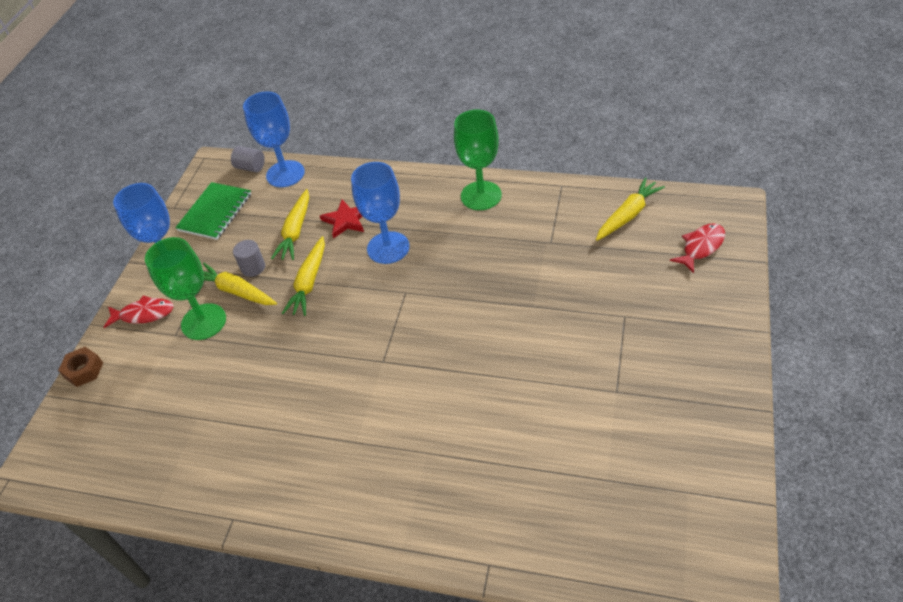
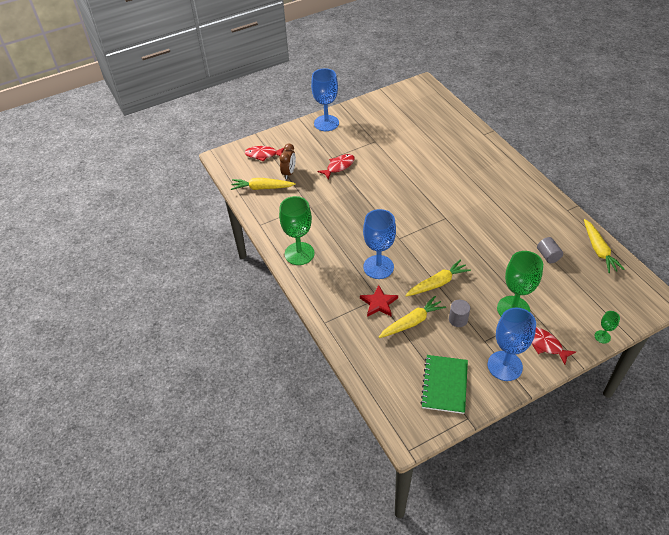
camera: 135 degrees left, 0 degrees up
(84, 370) = (602, 337): brown nut -> green goblet
(215, 212) = (444, 385): green notebook -> green notebook turned 60 degrees counterclockwise
(236, 291) = (480, 313): yellow carrot -> yellow carrot (599, 250)
(250, 167) = (387, 404): grey cylinder -> grey cylinder (548, 256)
(285, 174) = (373, 374): blue goblet -> blue goblet (326, 123)
(597, 312) = (339, 166): none -> red fish
(634, 254) = (289, 173): none -> brown clock

